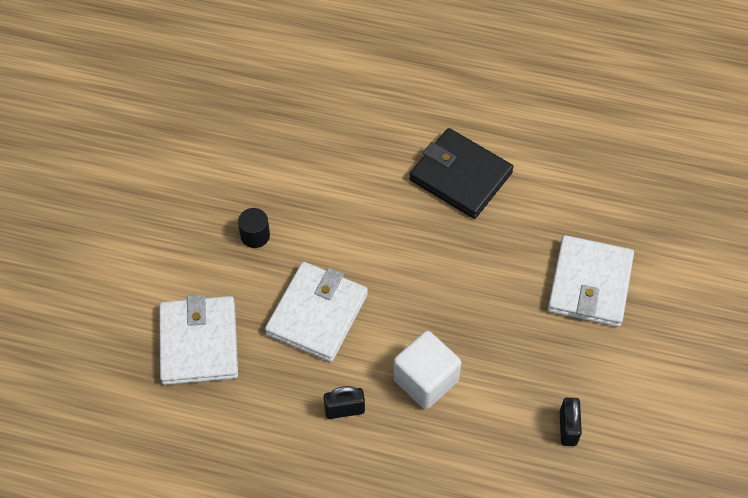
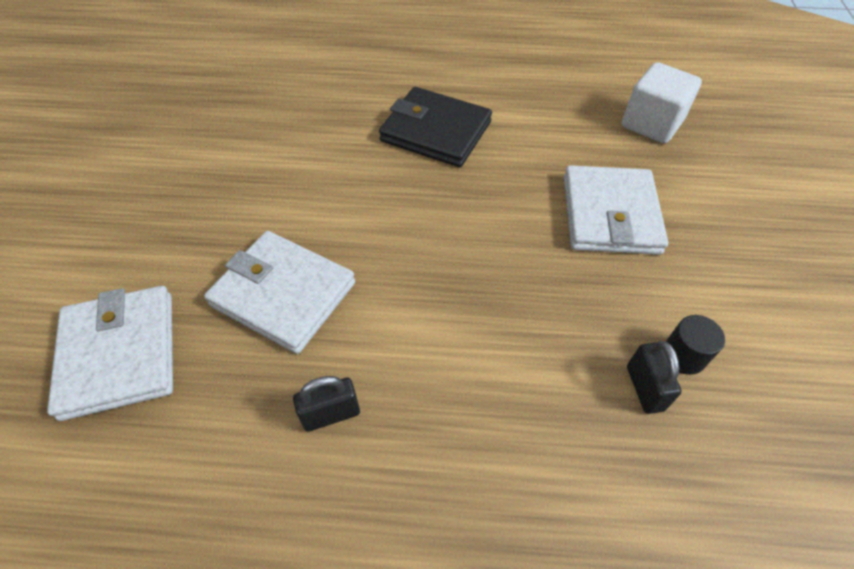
camera: 10 degrees left, 5 degrees down
(255, 235) = (201, 217): black cylinder -> black cylinder (683, 355)
(317, 314) = (283, 294): white wallet -> white wallet turned 75 degrees counterclockwise
(425, 380) = (438, 355): white cube -> white cube (651, 124)

